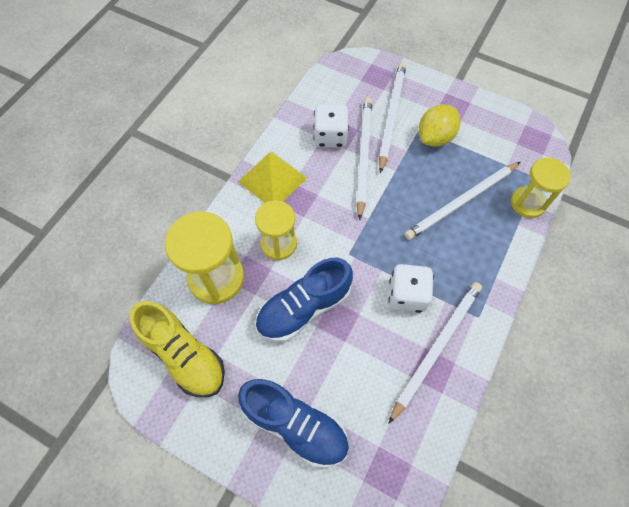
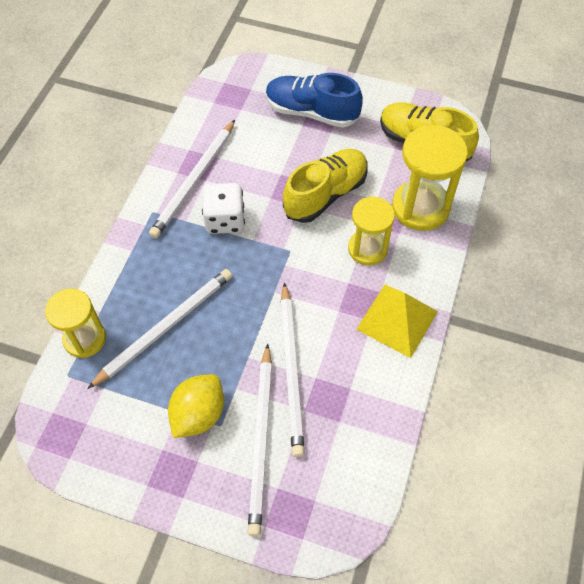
camera: 170 degrees right, 5 degrees down
(304, 308) = (325, 194): blue shoe -> yellow shoe
(330, 137) = (340, 392): white dice -> none

